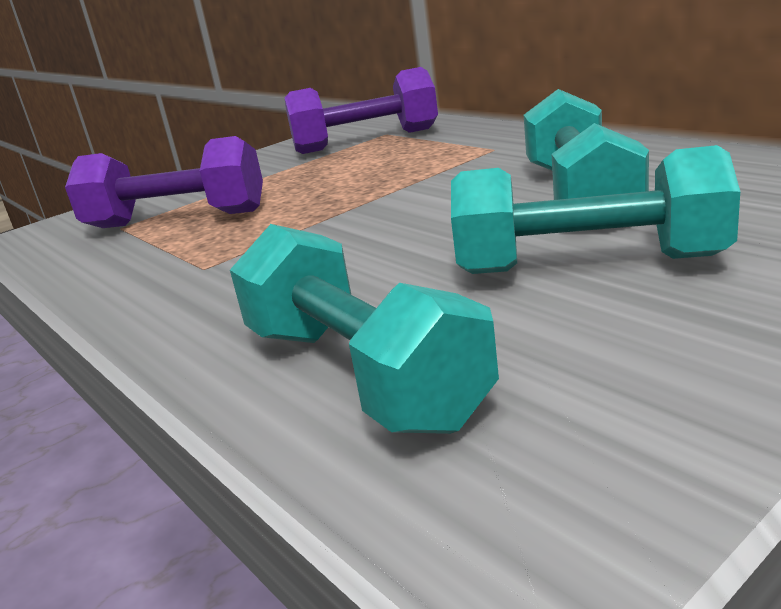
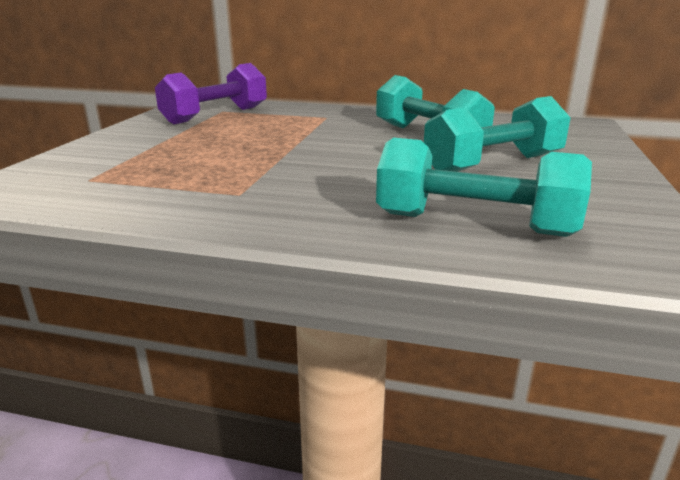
camera: 40 degrees left, 0 degrees up
(177, 220) = (143, 169): purple dumbbell -> none

